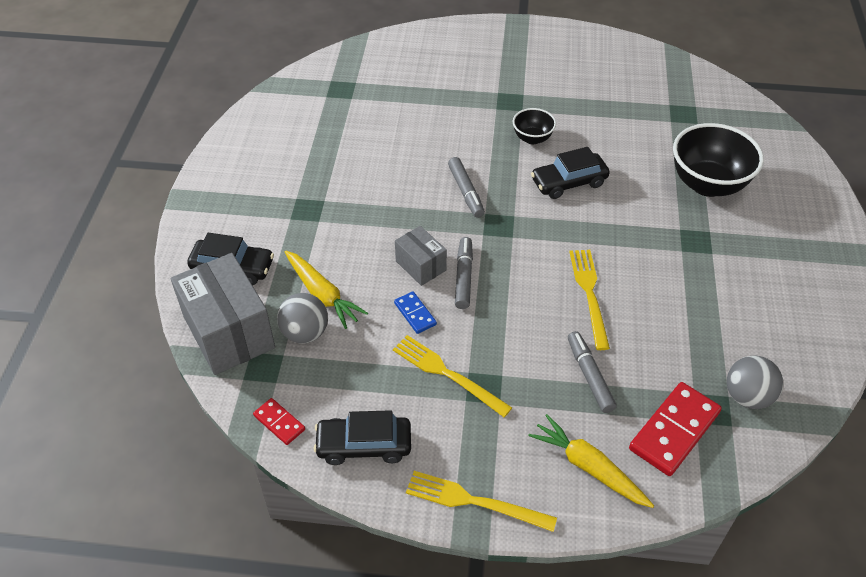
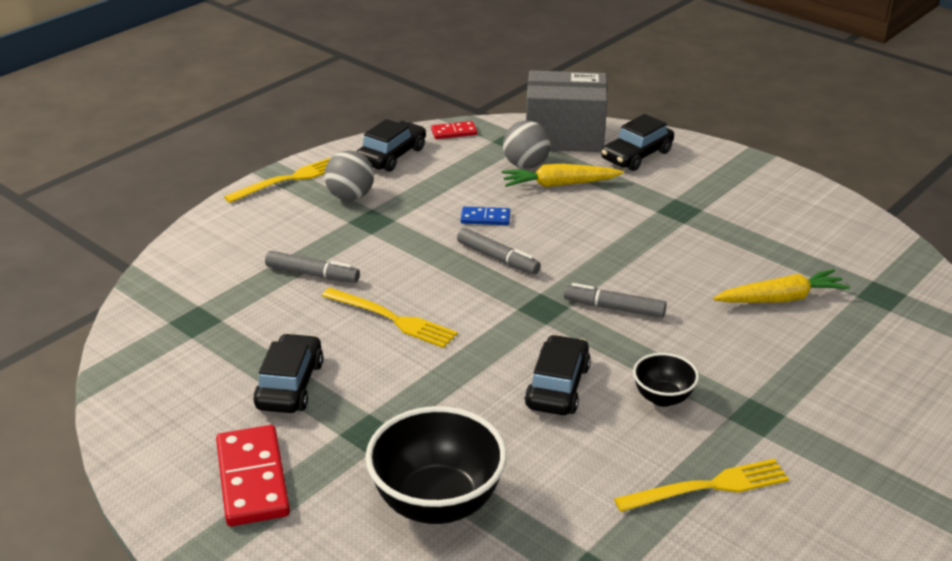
camera: 125 degrees right, 15 degrees down
(421, 265) = (538, 242): grey box -> none
(447, 374) = (405, 210): yellow fork -> yellow fork (707, 487)
(588, 467) = (243, 235): yellow carrot -> yellow carrot (781, 298)
(674, 430) = (209, 289): red domino -> red domino (253, 479)
(705, 304) = (290, 385): none -> black car
(747, 396) = (176, 347): grey ball -> grey ball (350, 196)

